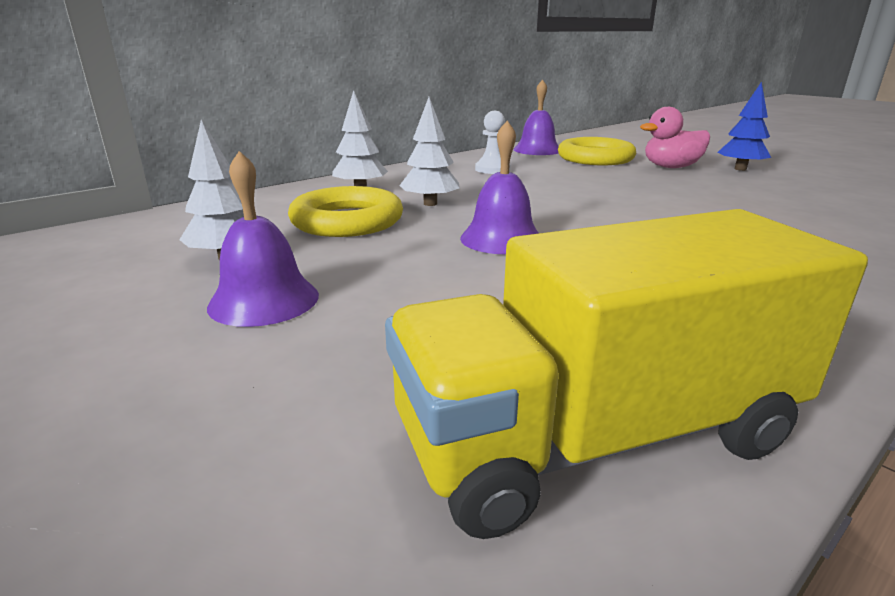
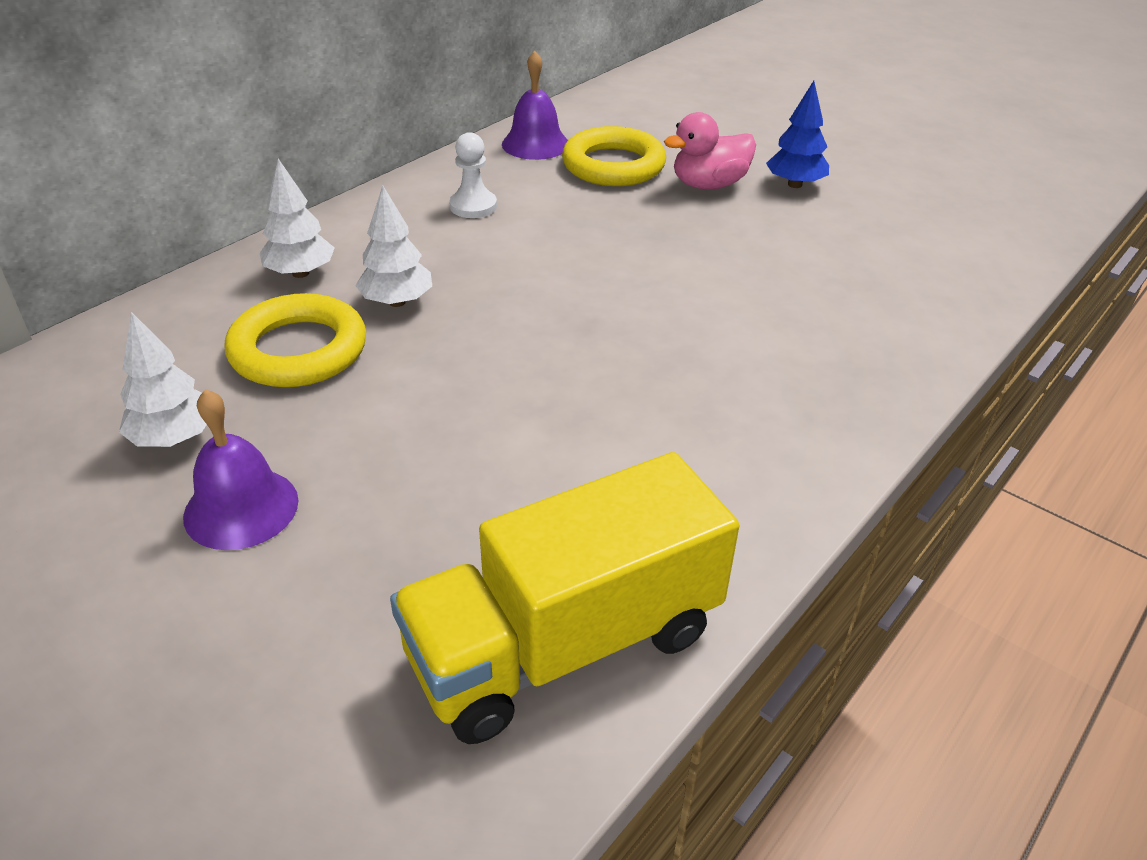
camera: 10 degrees left, 15 degrees up
(501, 239) = (487, 372): purple bell -> none

